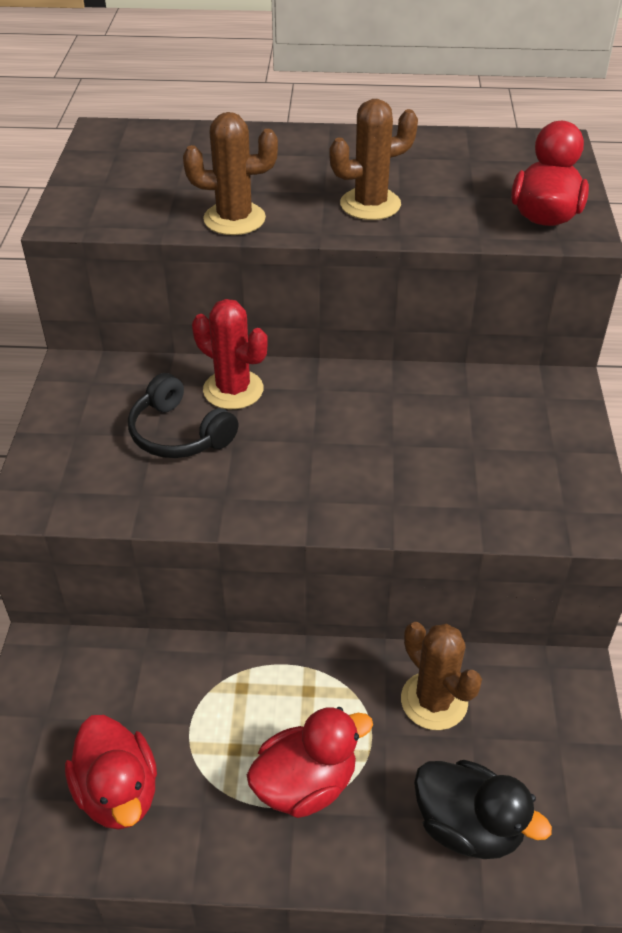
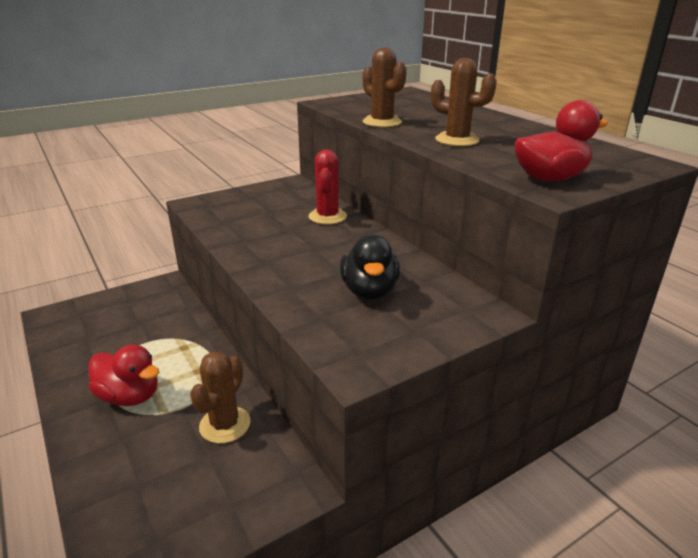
camera: 55 degrees right, 15 degrees down
(118, 792) = (93, 337): red duck -> none
(179, 433) = (277, 216): black headphones -> none
(468, 826) = (131, 481): black duck -> black duck (369, 291)

